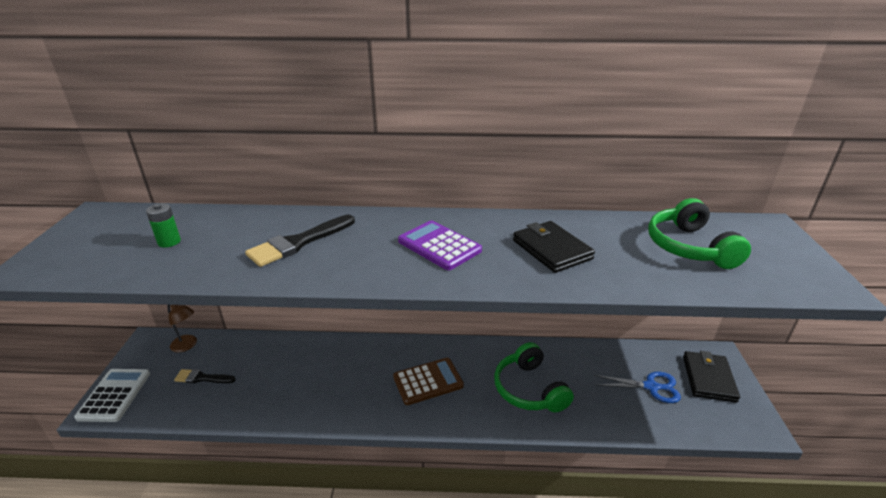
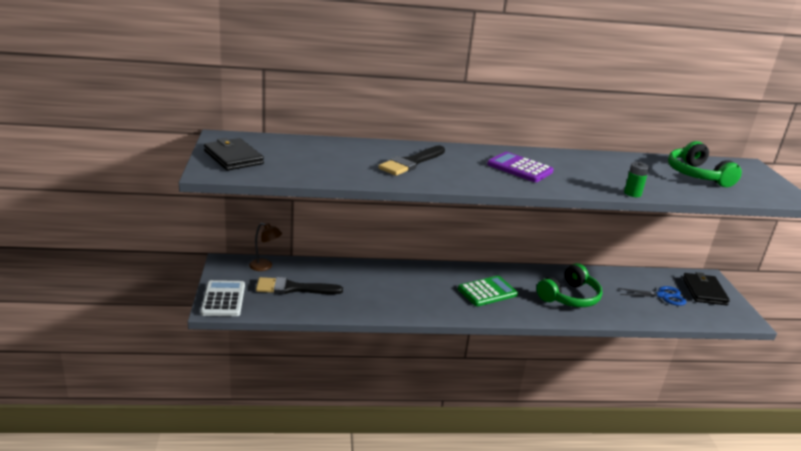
camera: 10 degrees left, 5 degrees down
(169, 242) = (308, 158): green battery -> green battery (632, 193)
(202, 378) = (293, 288): black brush -> black brush, size x1.64
(428, 381) = (487, 292): brown calculator -> green calculator
(529, 389) = (569, 297): green headphones -> green headphones turned 105 degrees counterclockwise
(552, 249) = (602, 173): black wallet -> black wallet (233, 157)

